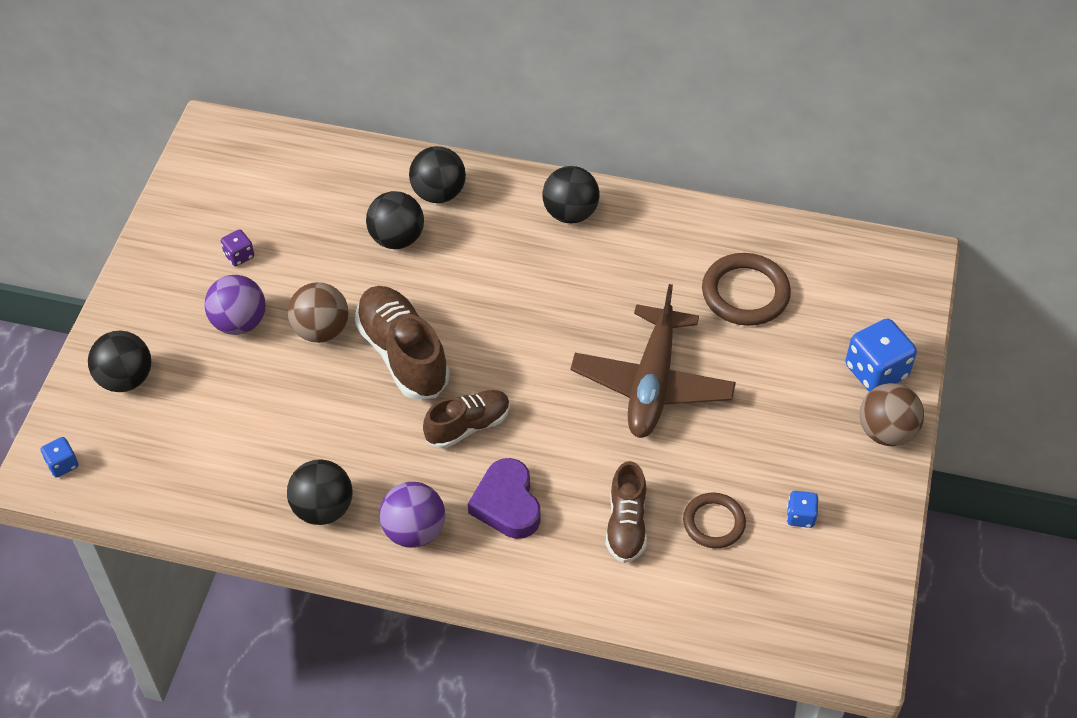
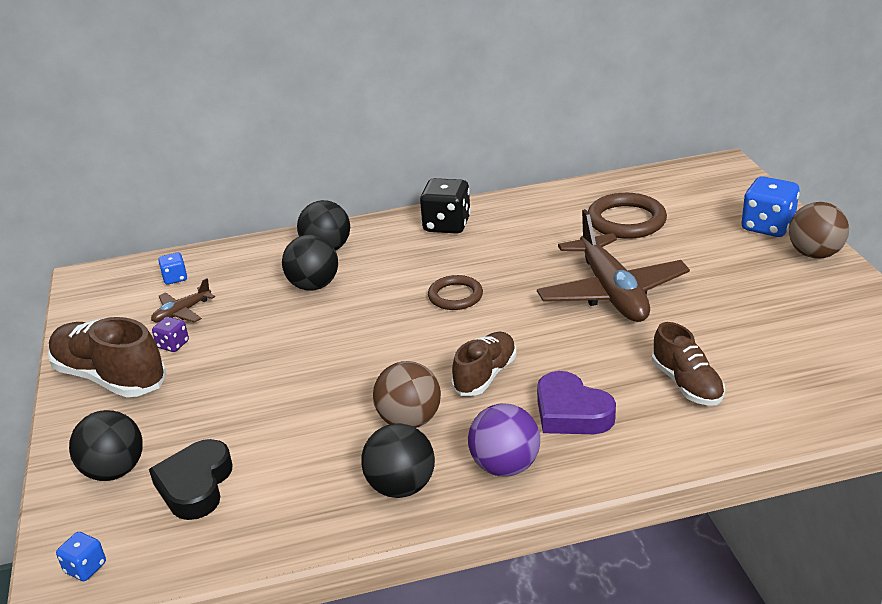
camera: 25 degrees left, 20 degrees down
(176, 425) = (195, 485): none -> black heart
(239, 323) = (207, 388): purple ball -> none
(267, 217) = (182, 312): none -> brown plane
(321, 330) = (292, 364): brown ball -> brown ball (409, 421)
(402, 354) = (382, 352): brown shoe -> brown shoe (110, 377)
(570, 213) = (447, 225): black ball -> black dice
(714, 523) = (754, 354): brown ring -> brown ring (455, 296)
(800, 516) = (814, 323): blue dice -> blue dice (175, 278)

